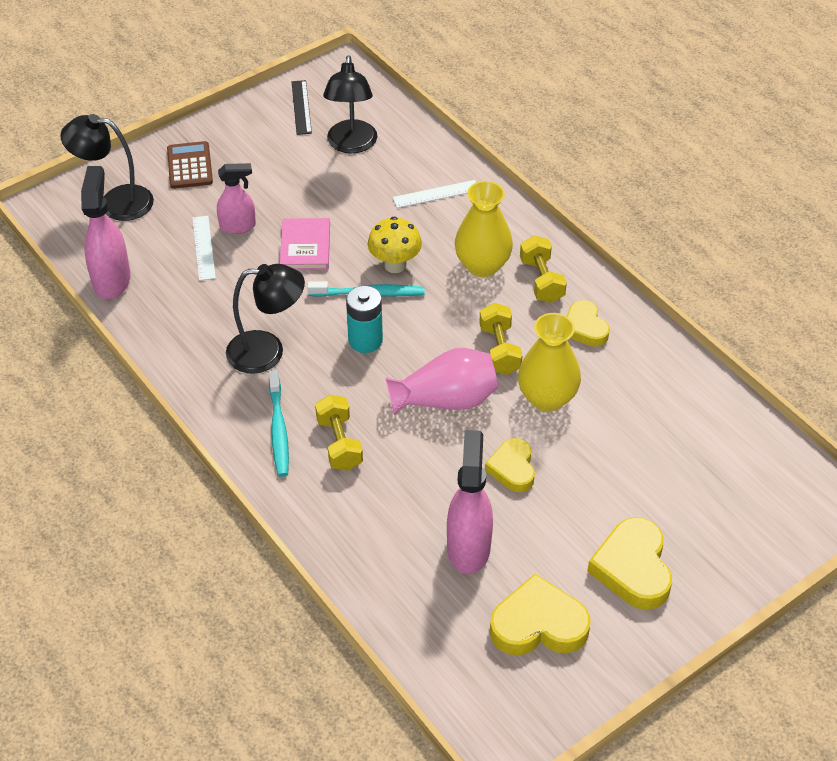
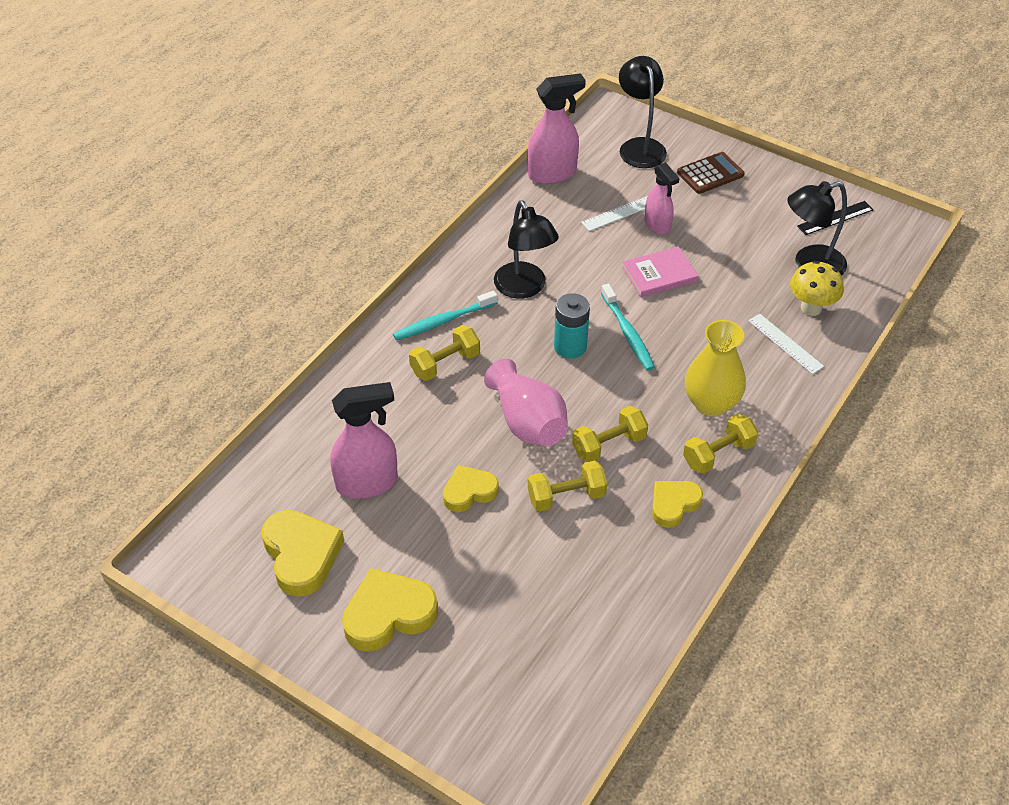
camera: 70 degrees right, 0 degrees up
(395, 265) = (673, 340): yellow mushroom -> yellow mushroom (811, 308)
(547, 398) = (566, 497): yellow vase -> yellow dumbbell

